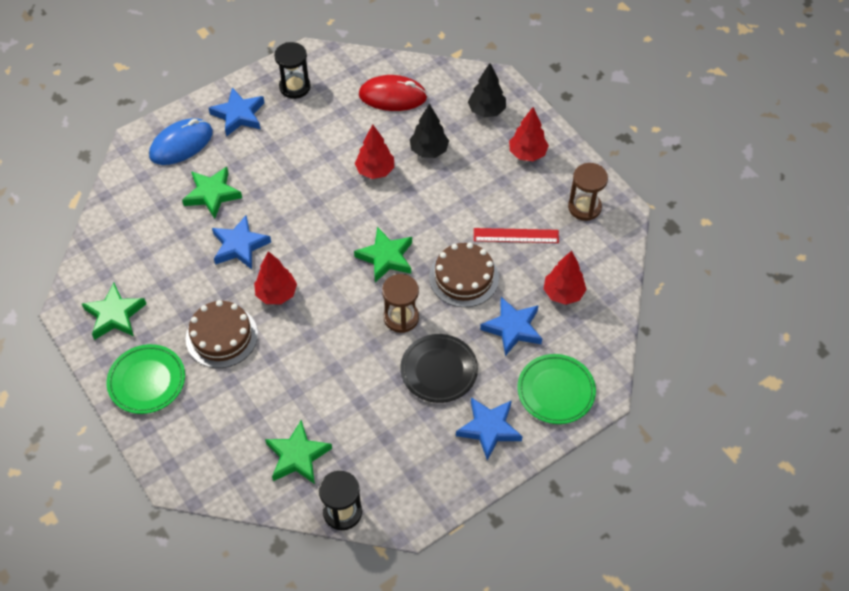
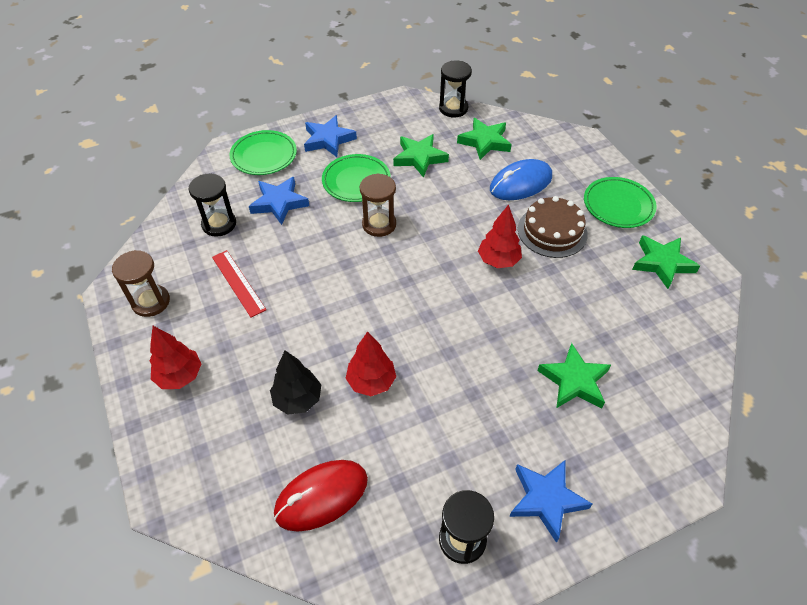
camera: 170 degrees left, 5 degrees down
(181, 144) = (624, 462): blue mouse -> blue mouse (520, 183)
(239, 246) = (538, 314): blue star -> none
(386, 257) = (381, 280): green star -> green star (419, 158)
(392, 96) = (321, 496): red mouse -> red mouse turned 45 degrees counterclockwise
(439, 370) = (356, 181): black plate -> green plate
(464, 277) = (308, 251): brown cake -> none
(486, 111) = (202, 448): black tree -> none
(516, 236) = (238, 283): red ruler -> red ruler turned 45 degrees clockwise
(563, 293) = (219, 224): red tree -> black hourglass

